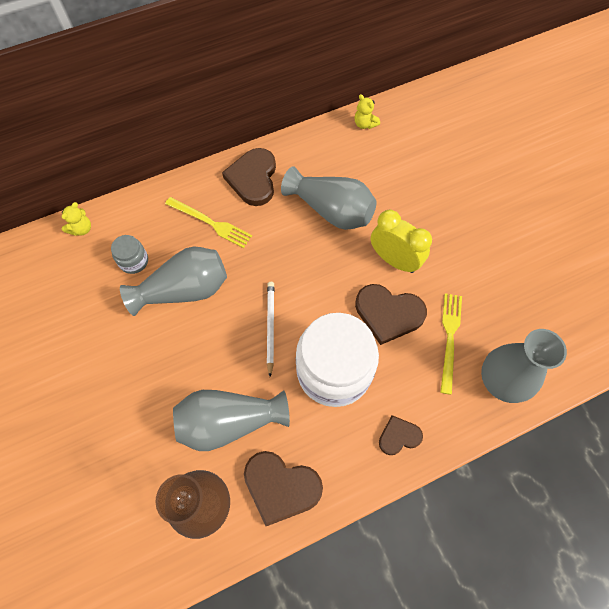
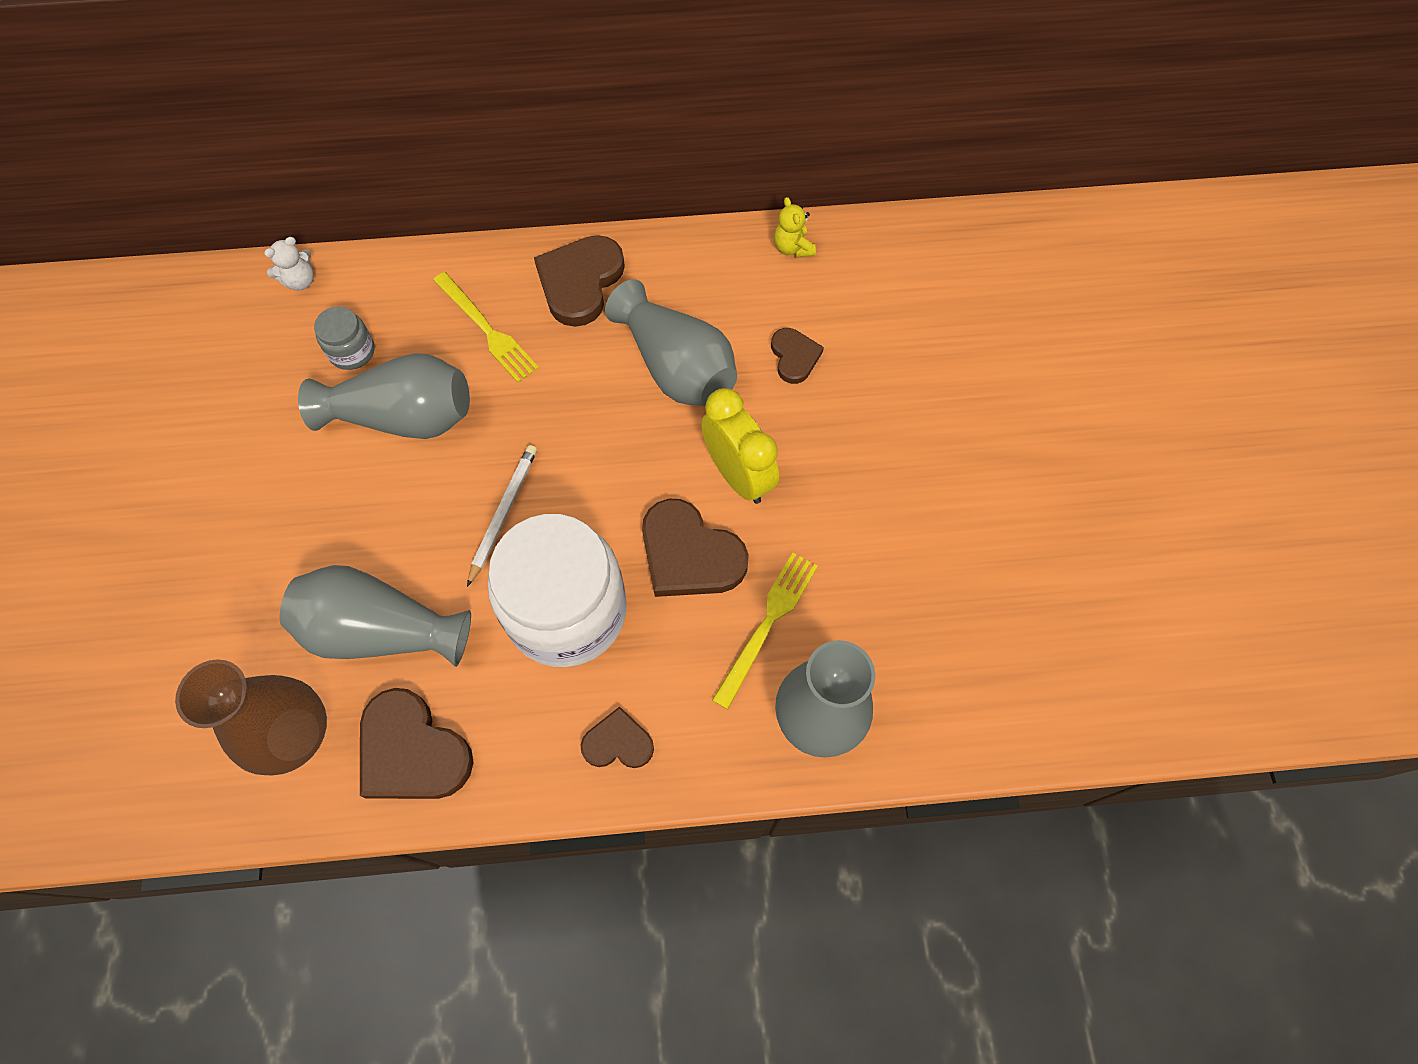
camera: 20 degrees right, 0 degrees up
(81, 229) = (300, 281): yellow teddy bear -> white teddy bear
(394, 184) = (794, 357): none -> brown heart

